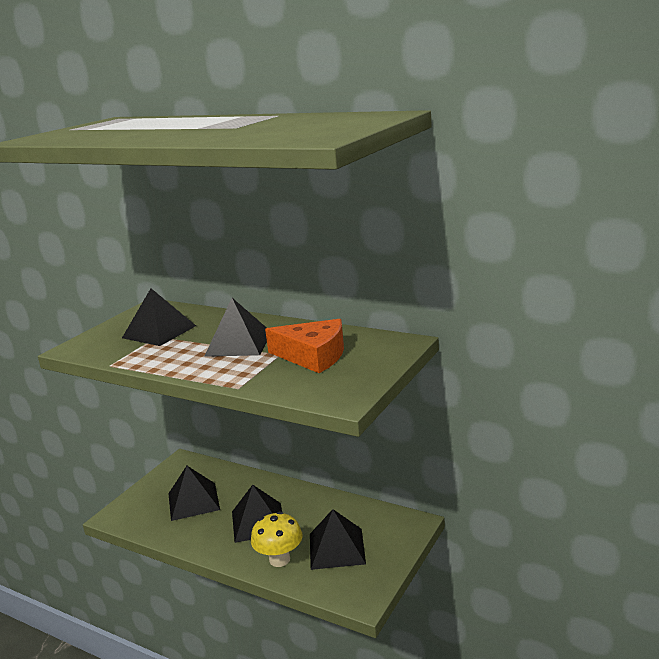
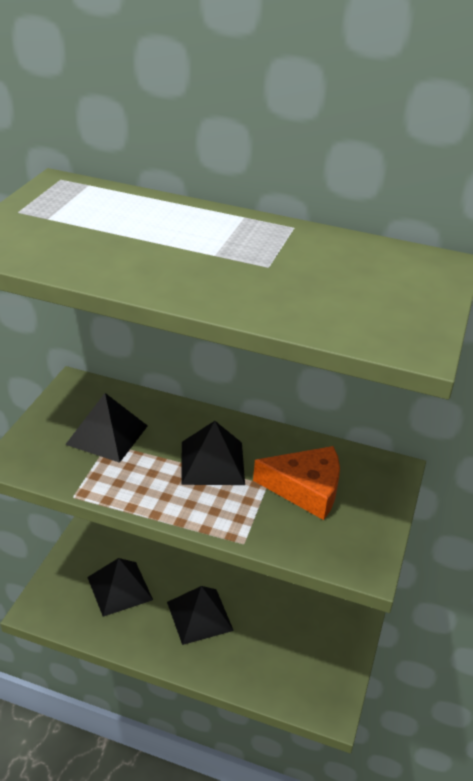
camera: 15 degrees left, 15 degrees up
(279, 559) = (236, 666): yellow mushroom -> none
(337, 548) = (291, 649): black pyramid -> none

